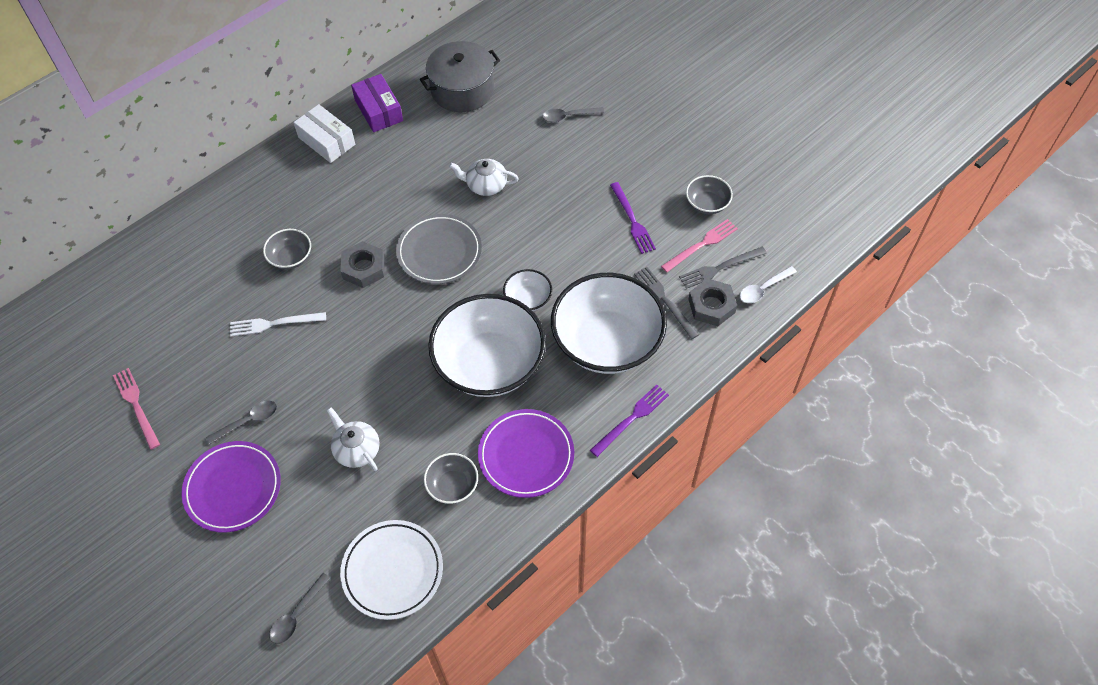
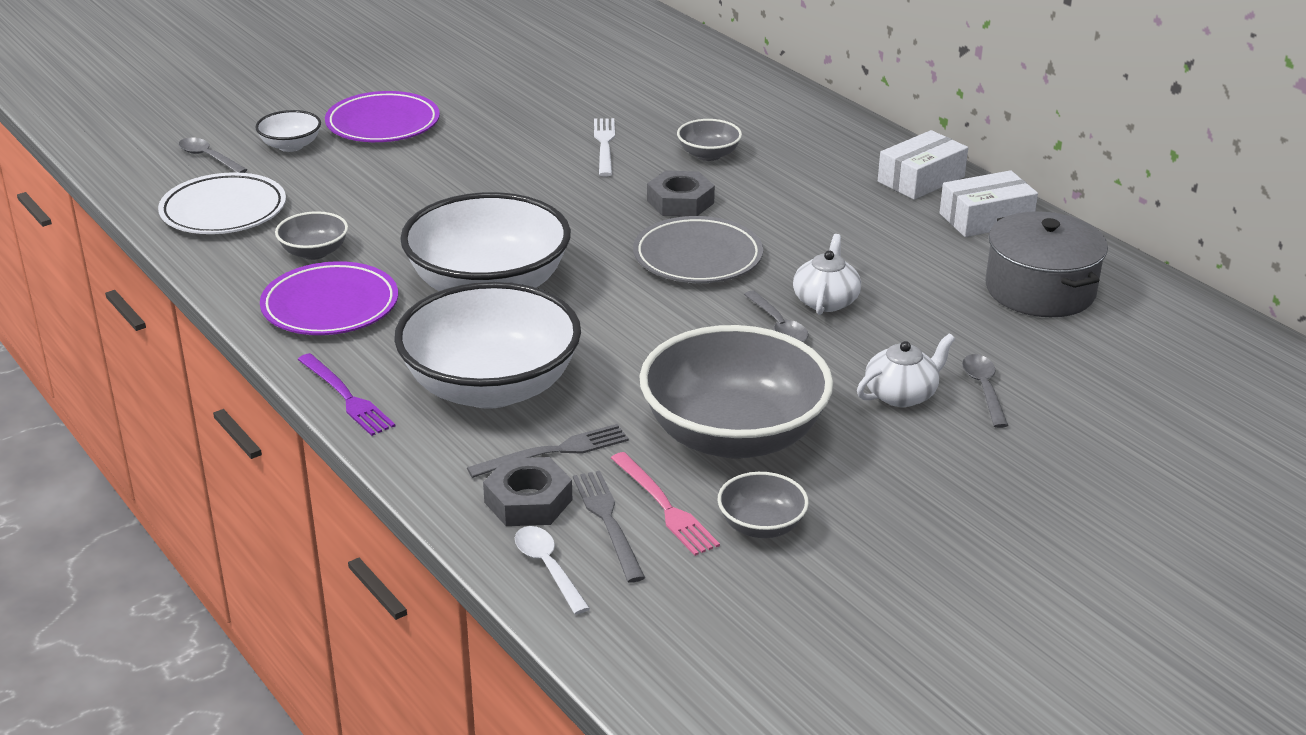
camera: 95 degrees right, 25 degrees down
(136, 405) = (515, 74): pink fork -> none
(248, 421) = (468, 131): grey spoon -> grey spoon (778, 325)
(356, 449) = (398, 193): white teapot -> white teapot (901, 394)
(378, 110) = (986, 218): purple box -> white box
(528, 299) = (592, 324): white bowl -> white bowl (291, 146)
(632, 220) = (733, 435): purple fork -> grey bowl

